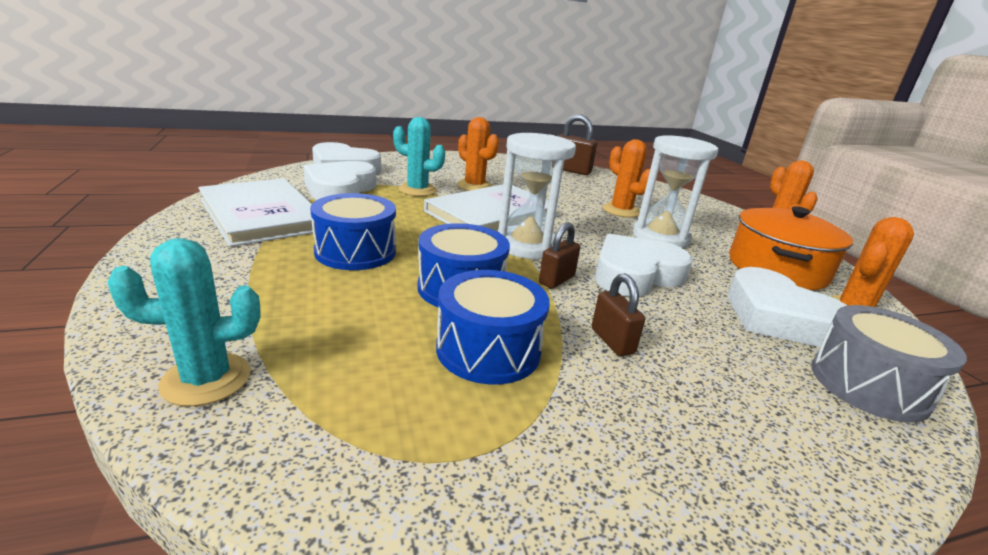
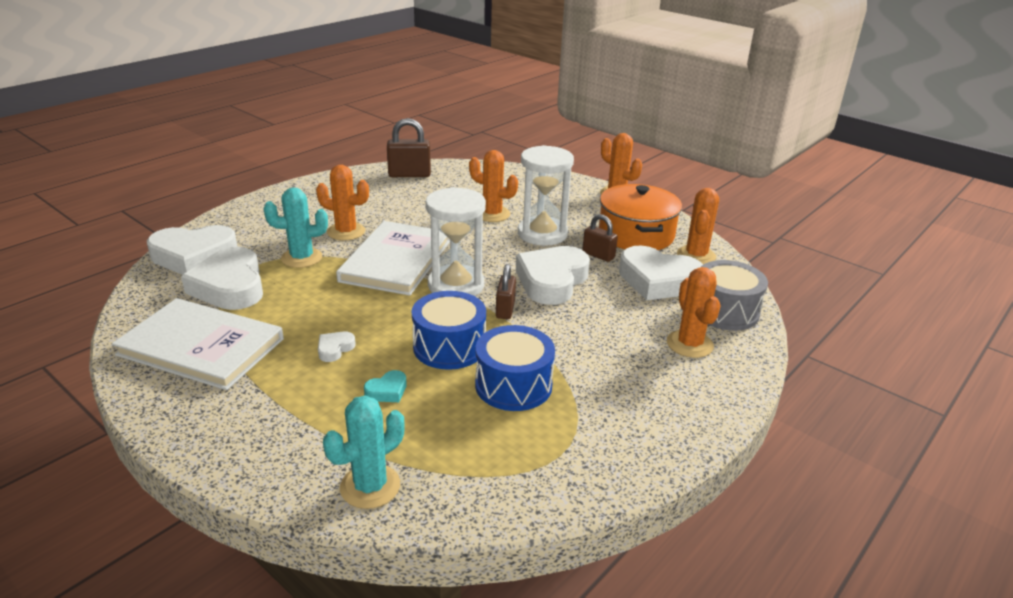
camera: 30 degrees left, 5 degrees up
(352, 300) = (387, 391): none -> turquoise heart
(355, 252) = (335, 349): blue drum -> white heart
(612, 341) = (578, 344): brown padlock -> brown padlock (598, 255)
(781, 403) = (689, 344): none -> orange cactus

